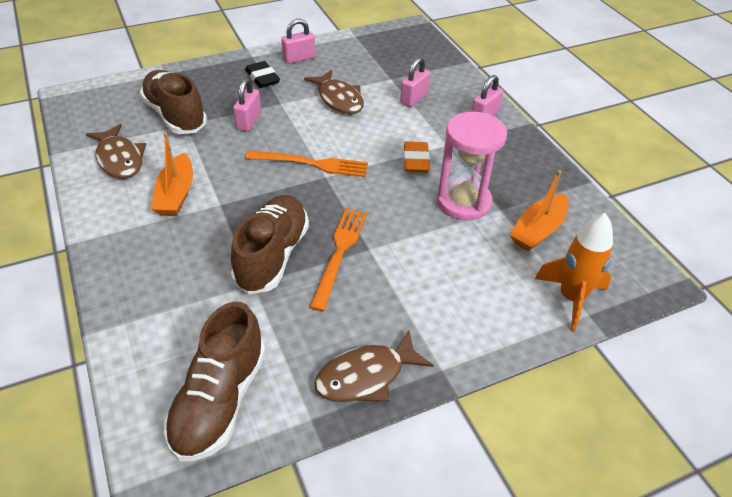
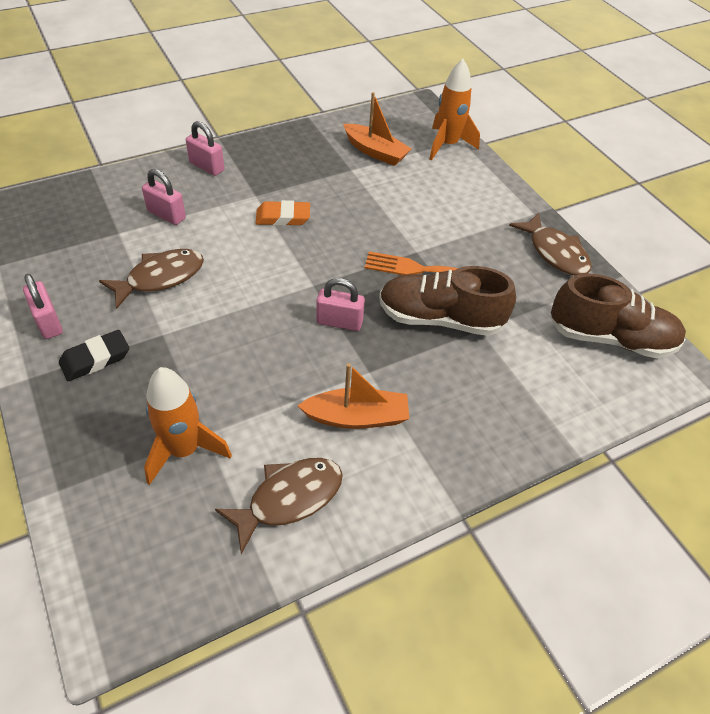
camera: 95 degrees left, 5 degrees up
(175, 116) = (184, 450): brown shoe -> orange rocket
(249, 121) = (204, 363): pink padlock -> pink padlock (339, 322)
(312, 164) = (292, 297): orange fork -> none
(463, 202) = (344, 190): pink hourglass -> none

